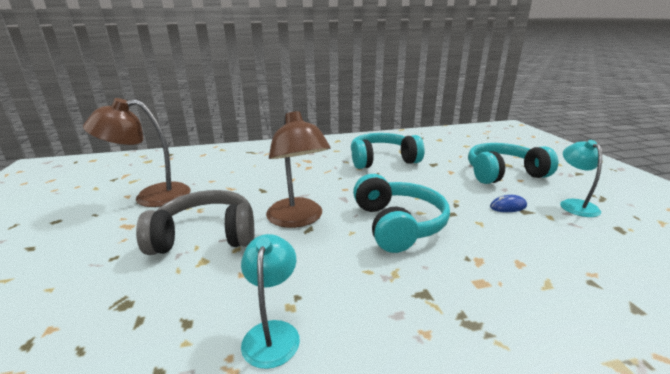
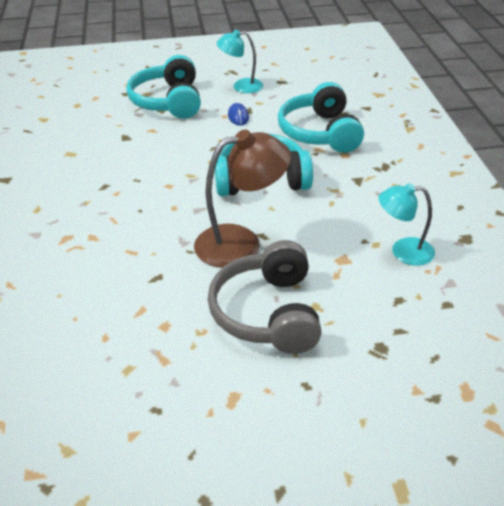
camera: 85 degrees left, 15 degrees up
(151, 196) = (145, 399): brown lamp -> none
(382, 160) = (96, 172): turquoise headphones -> turquoise headphones (320, 133)

